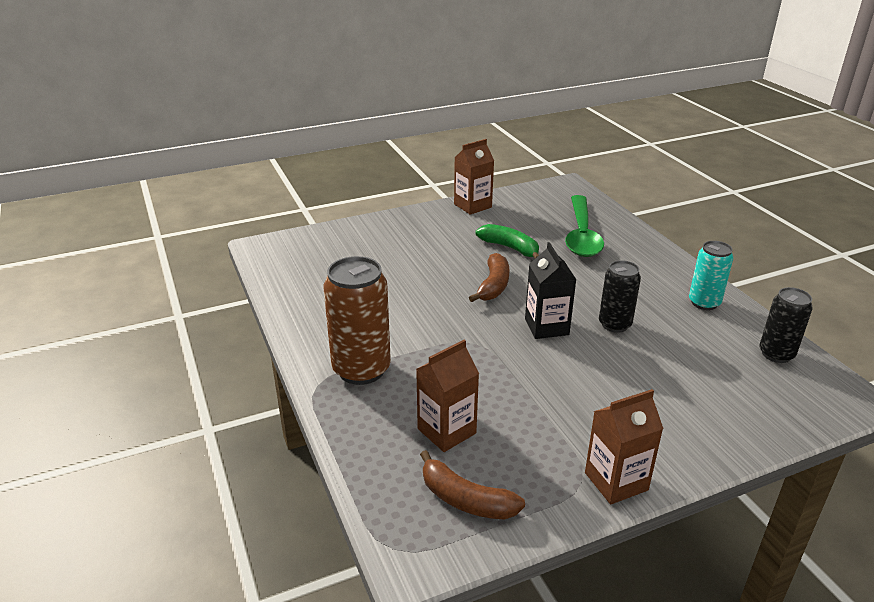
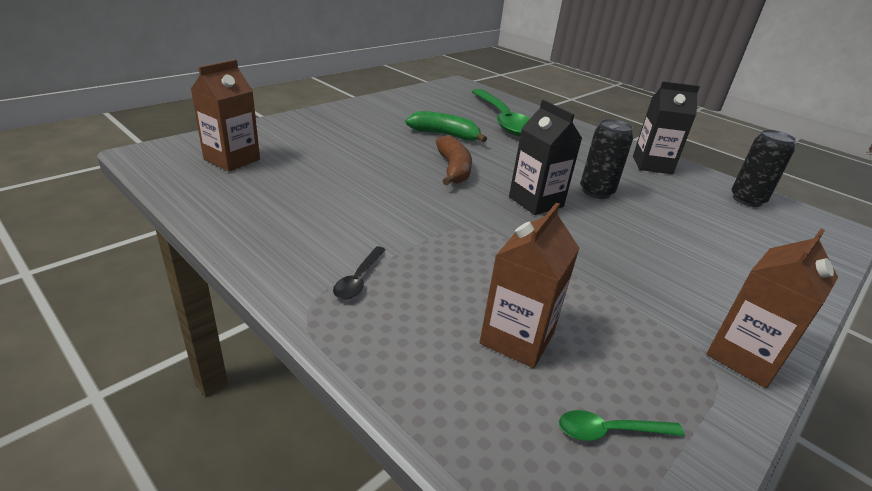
camera: 25 degrees left, 0 degrees up
(361, 369) = (358, 279): brown can -> black spoon
(465, 499) = (609, 431): brown banana -> green spoon
(472, 206) = (382, 103): brown carton -> brown carton (232, 159)
(704, 303) = (652, 165): turquoise can -> black carton

